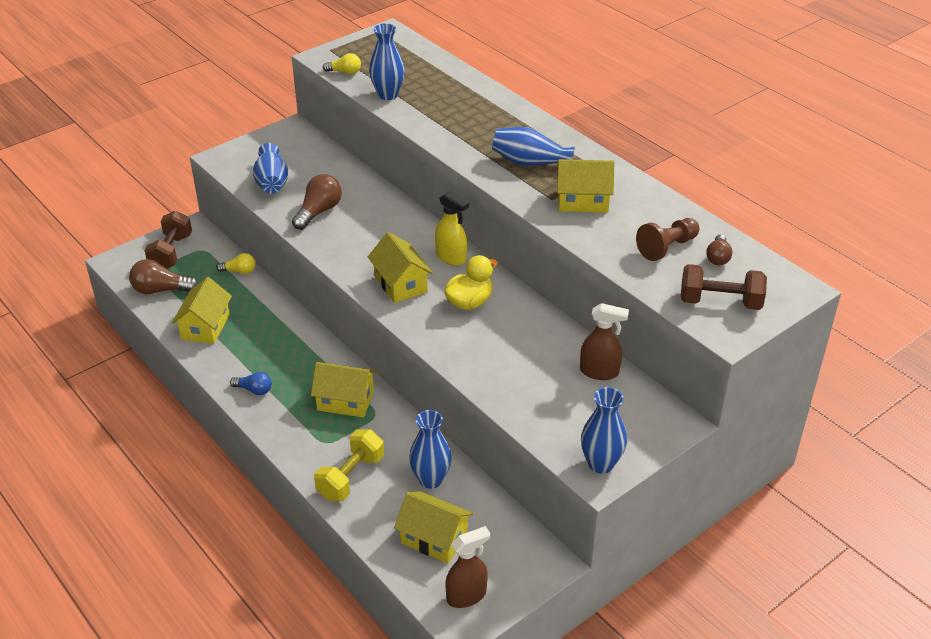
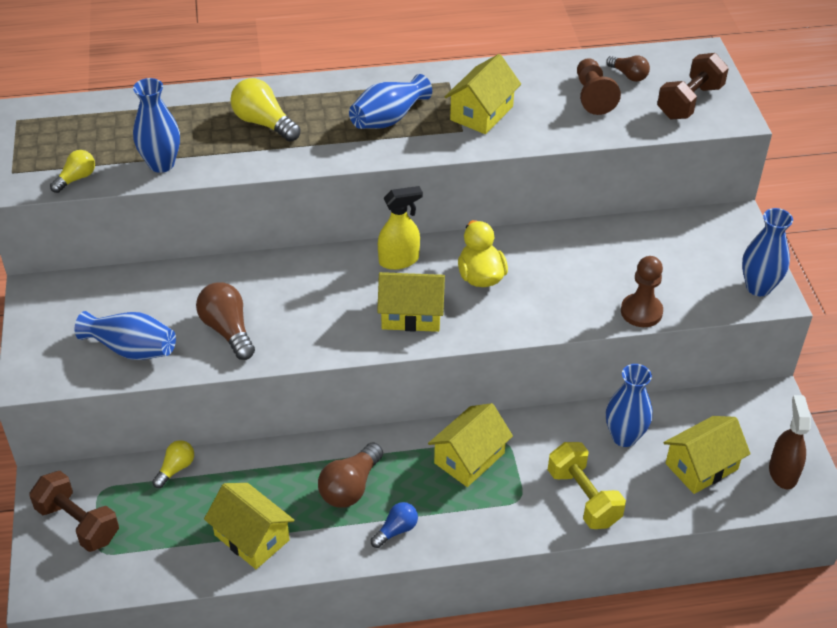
camera: 60 degrees left, 5 degrees up
(161, 290) = (145, 558): brown light bulb -> brown light bulb (350, 487)
(469, 115) = (264, 123): none -> yellow light bulb
(506, 401) = (641, 312): none -> brown pawn
(599, 372) = (641, 235): brown spray bottle -> none

